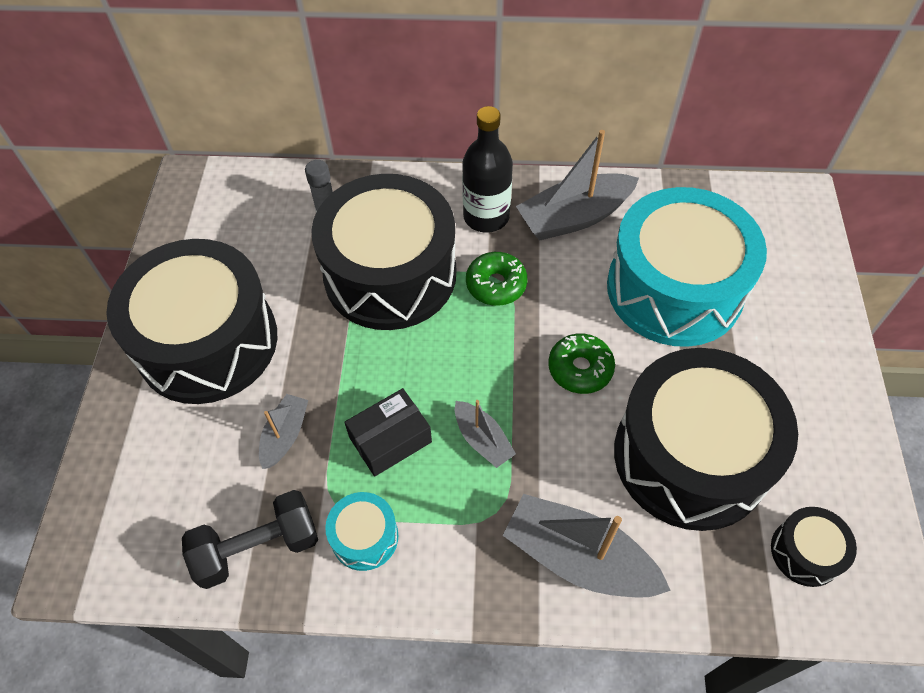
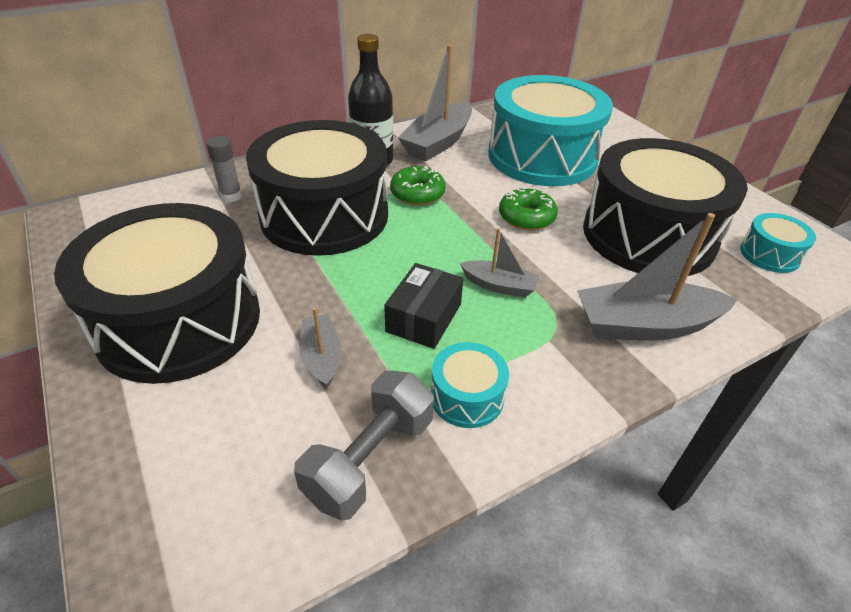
camera: 35 degrees left, 15 degrees down
(258, 547) = (370, 459): black dumbbell -> grey dumbbell
(805, 552) = (769, 254): black drum -> turquoise drum

